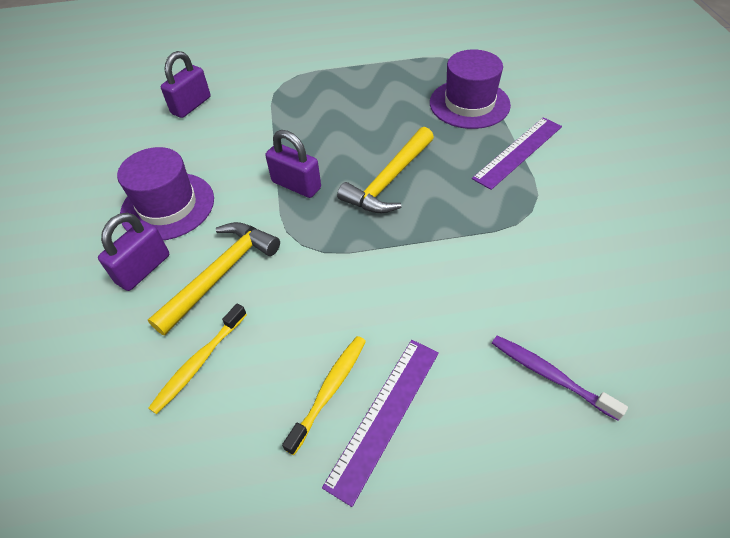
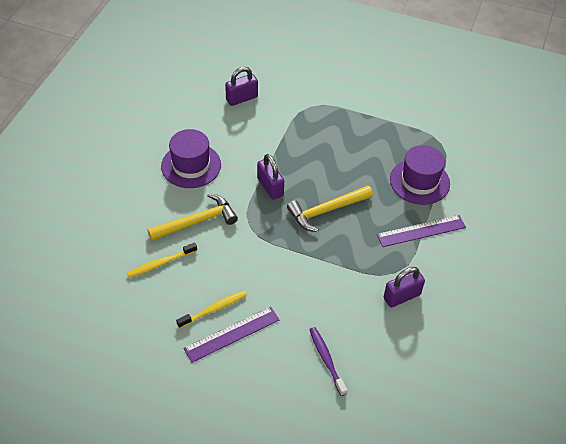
camera: 25 degrees right, 0 degrees up
(143, 269) = (159, 198): purple padlock -> purple padlock (402, 296)

